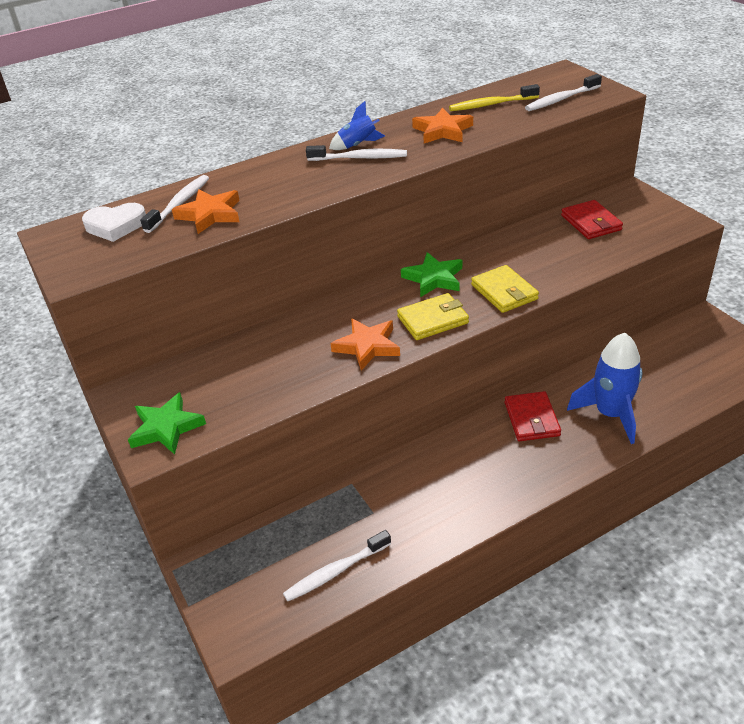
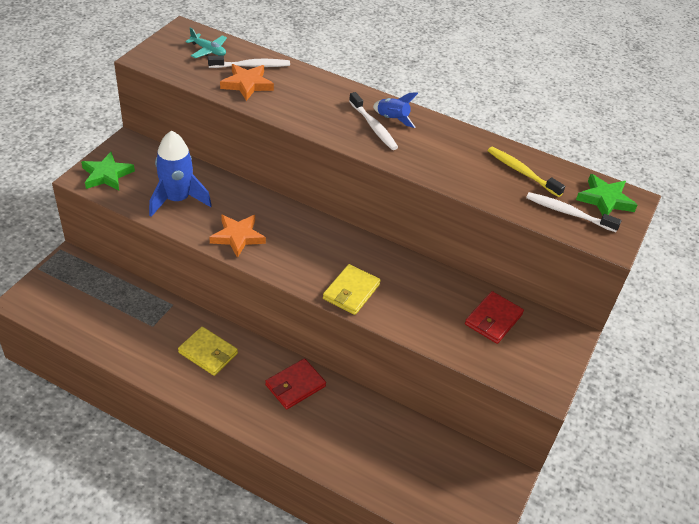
camera: 50 degrees right, 5 degrees up
(116, 226) = (208, 50): white heart -> turquoise plane
(335, 571) = (93, 326): white toothbrush -> none
(433, 320) = (289, 261): yellow wallet -> yellow wallet (208, 353)
(434, 278) = (342, 245): green star -> green star (605, 200)
(443, 131) = (451, 157): orange star -> none
(610, 414) = (331, 436): blue rocket -> blue rocket (177, 199)

